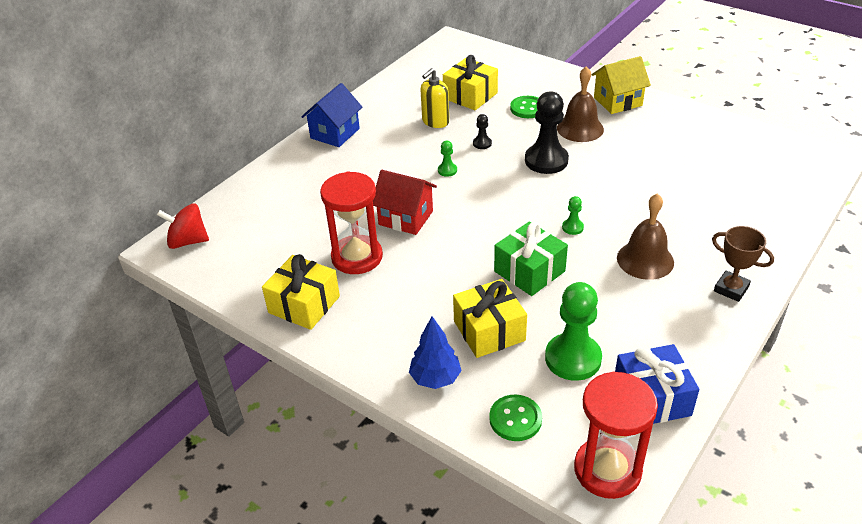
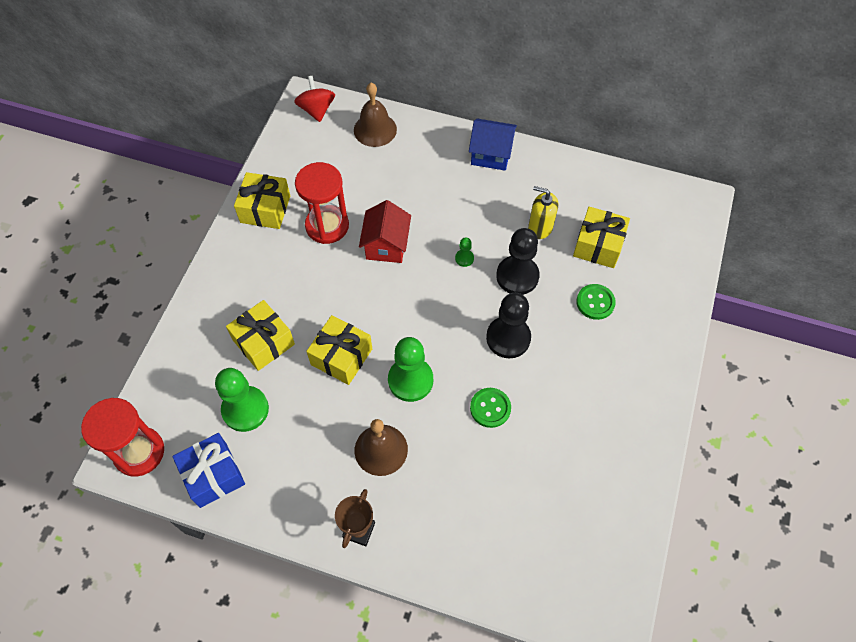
camera: 70 degrees right, 20 degrees up
(435, 378) = (207, 318): blue tree -> none
(482, 143) = (517, 276): black pawn -> black pawn, size x2.23
(515, 419) = (177, 381): green button -> green button (490, 408)
(529, 271) = (341, 357): green gift -> yellow gift
(572, 227) = (410, 380): green pawn -> green pawn, size x2.23
(580, 128) = (576, 359): brown bell -> brown bell (375, 129)
(617, 101) = (644, 387): yellow house -> none

